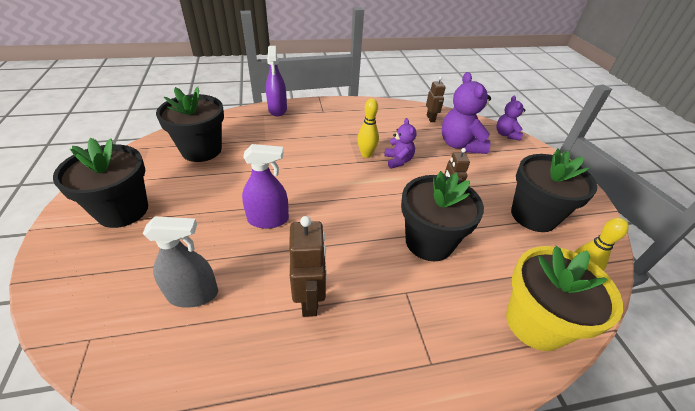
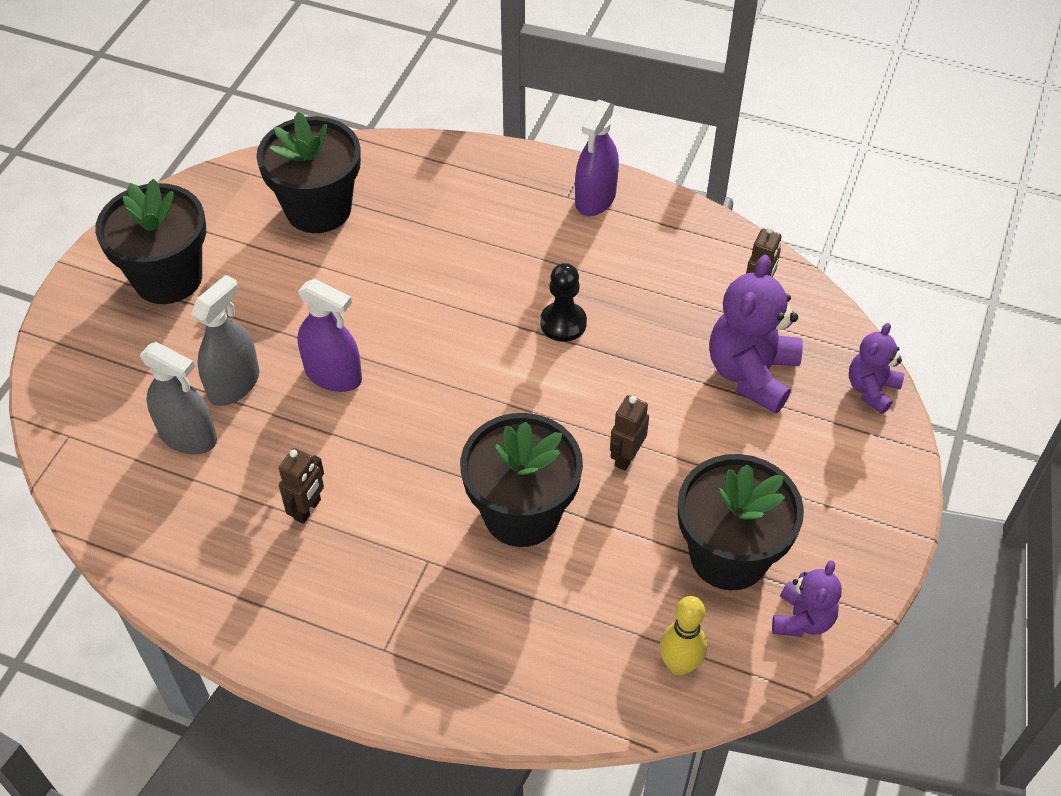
camera: 35 degrees right, 10 degrees up
(207, 249) = (234, 384): none -> grey spray bottle
(277, 109) = (490, 162): purple spray bottle -> purple spray bottle (595, 198)
(310, 300) = (308, 509): brown robot -> brown robot, size x0.64
(366, 154) = (563, 323): yellow bowling pin -> black pawn
(398, 161) = (606, 358): purple teddy bear -> purple teddy bear (802, 619)
(535, 323) = (553, 682): yellow flower pot -> none

